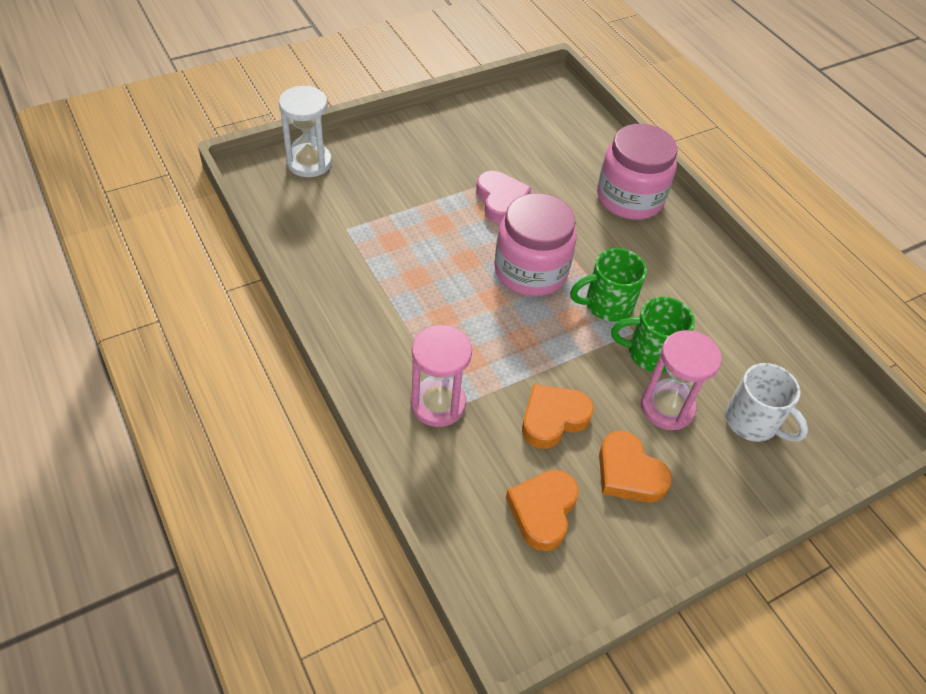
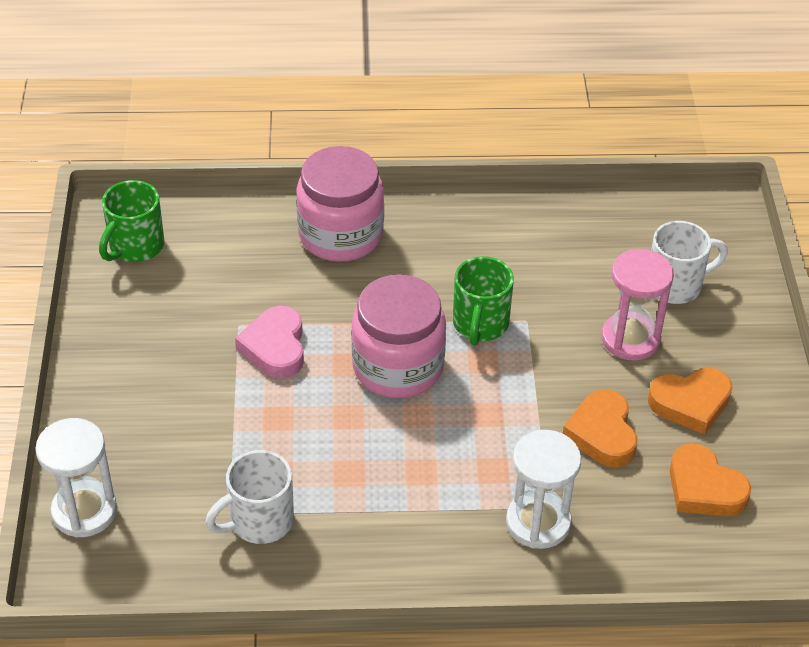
camera: 60 degrees left, 5 degrees down
(347, 245) = (259, 521): none -> white mug
(438, 404) = (538, 522): pink hourglass -> white hourglass
(501, 201) = (275, 347): pink heart -> pink heart turned 105 degrees counterclockwise
(650, 353) = (560, 320): green mug -> green mug (135, 247)

